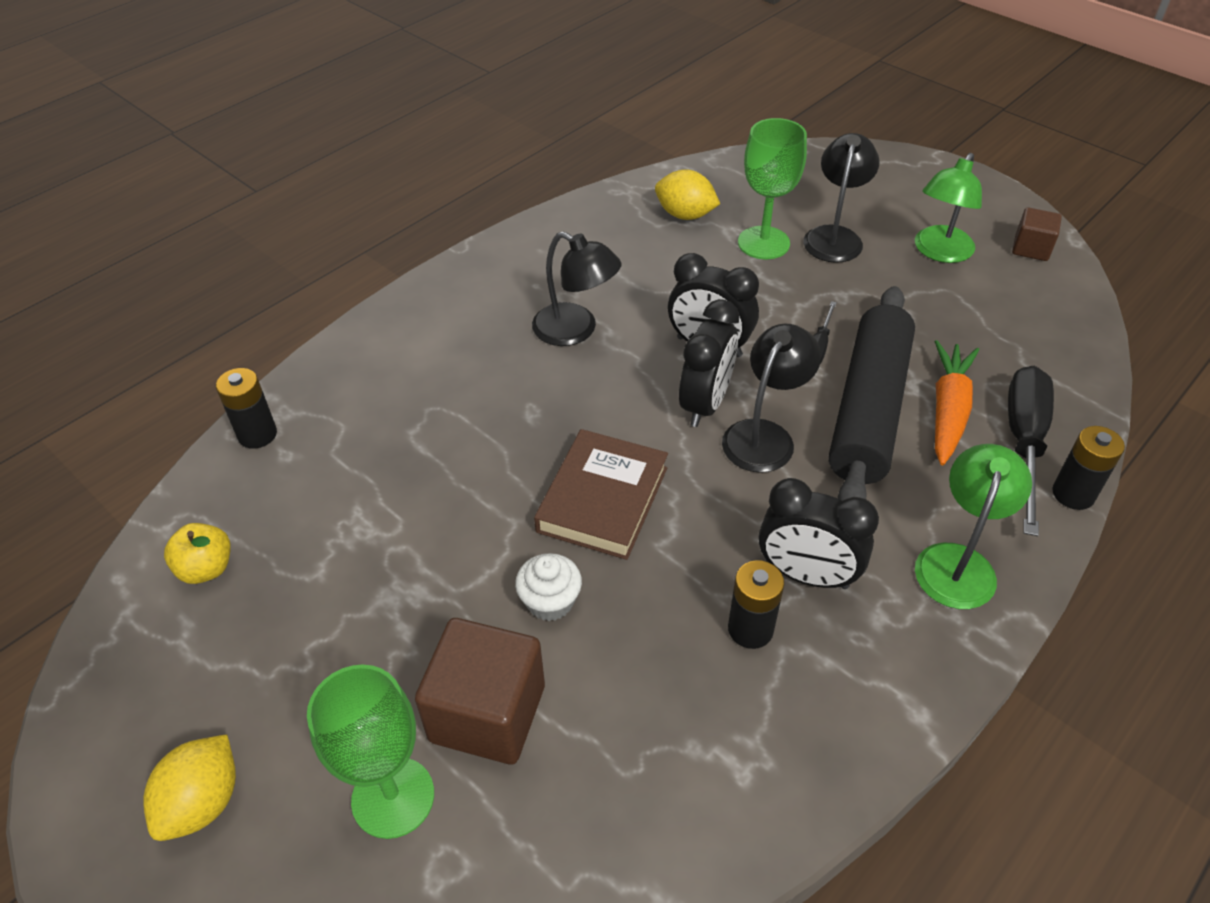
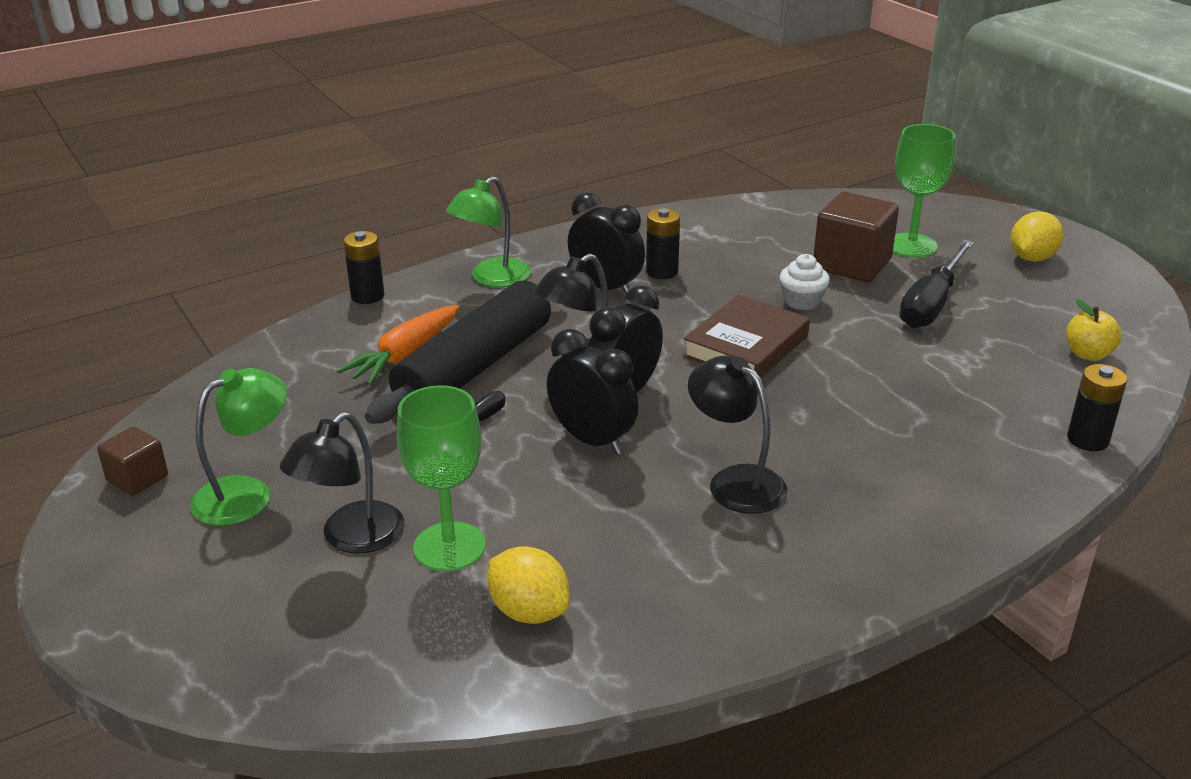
camera: 165 degrees left, 15 degrees down
(1024, 442) = (367, 327): black screwdriver -> black screwdriver (931, 303)

